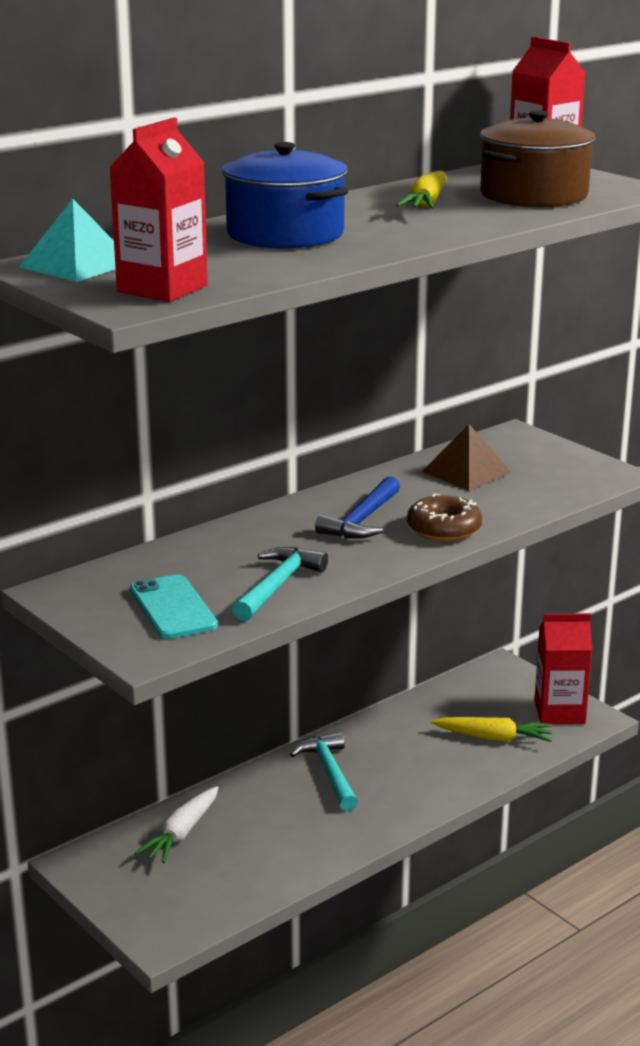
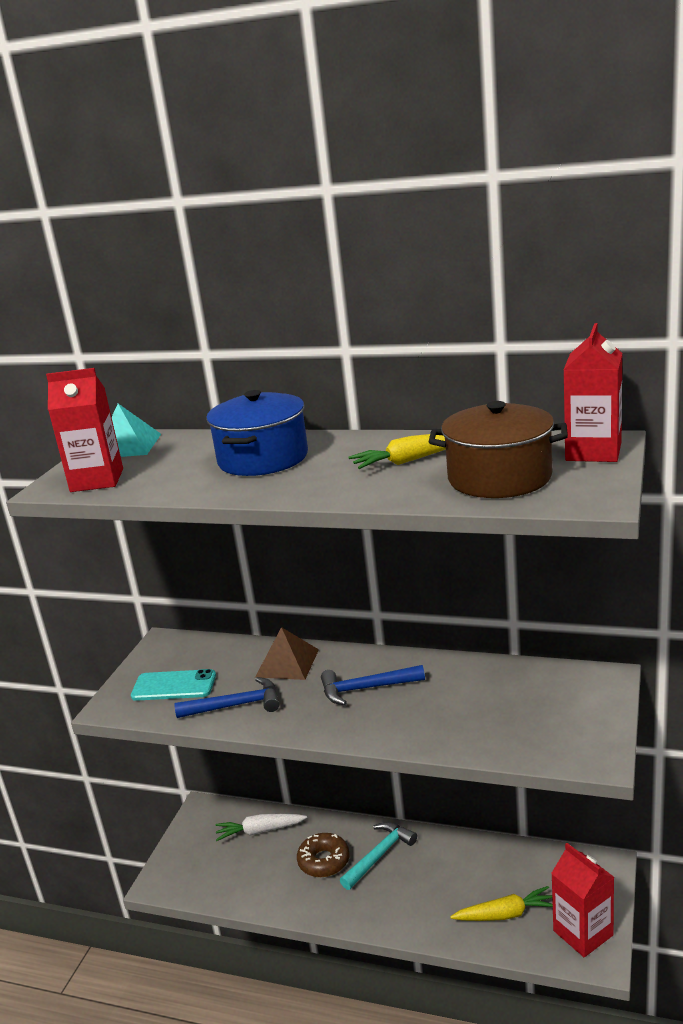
camera: 60 degrees right, 0 degrees up
(173, 608) = (174, 686): turquoise phone -> turquoise phone turned 60 degrees clockwise
(278, 585) = (236, 705): turquoise hammer -> blue hammer
(444, 529) = (391, 727): brown donut -> brown donut (324, 861)
(466, 472) = (502, 690): brown pyramid -> brown pyramid (287, 663)
(494, 738) = (506, 914): yellow carrot -> yellow carrot turned 75 degrees counterclockwise

